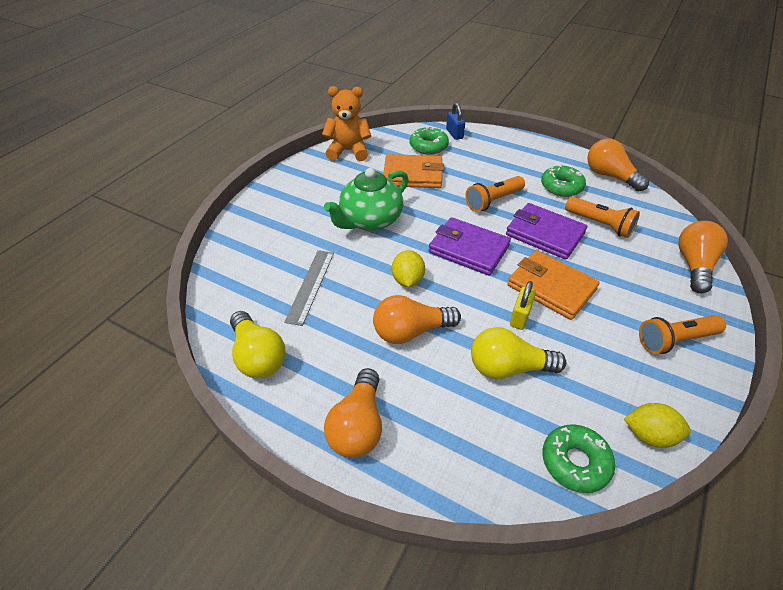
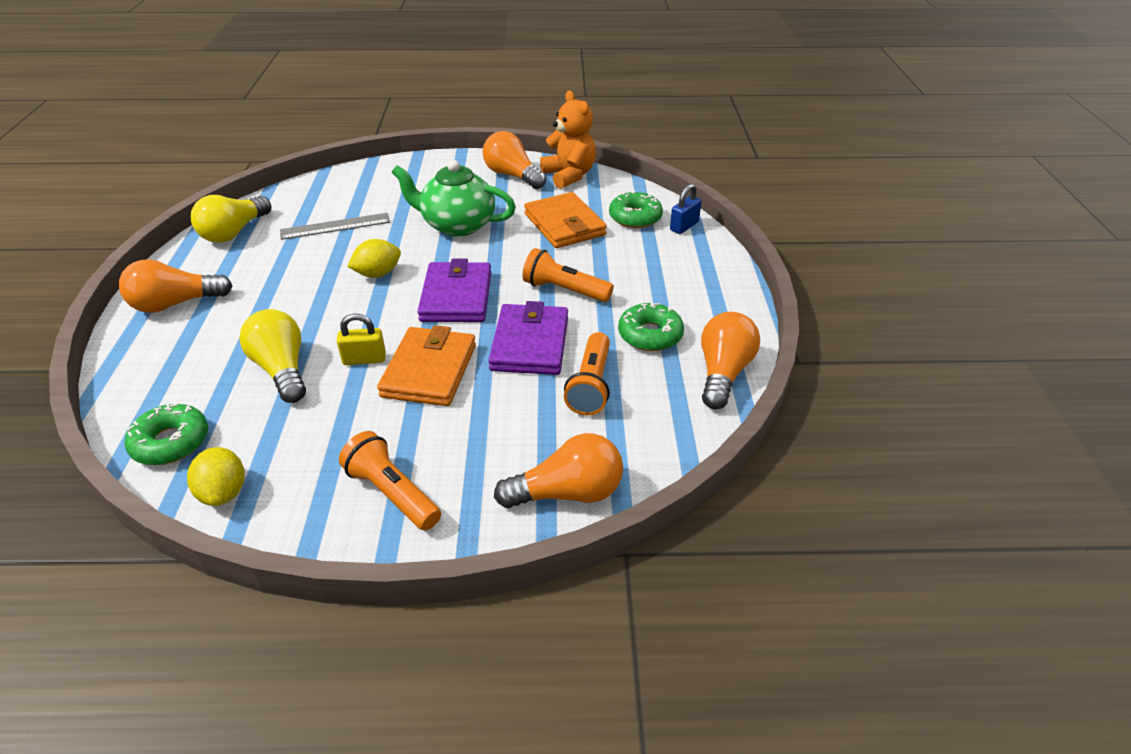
camera: 60 degrees right, 5 degrees down
(411, 331) = (304, 297): orange light bulb -> orange light bulb (512, 175)

